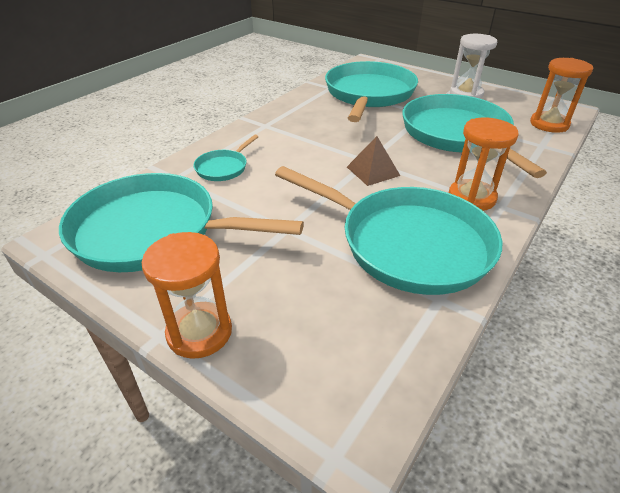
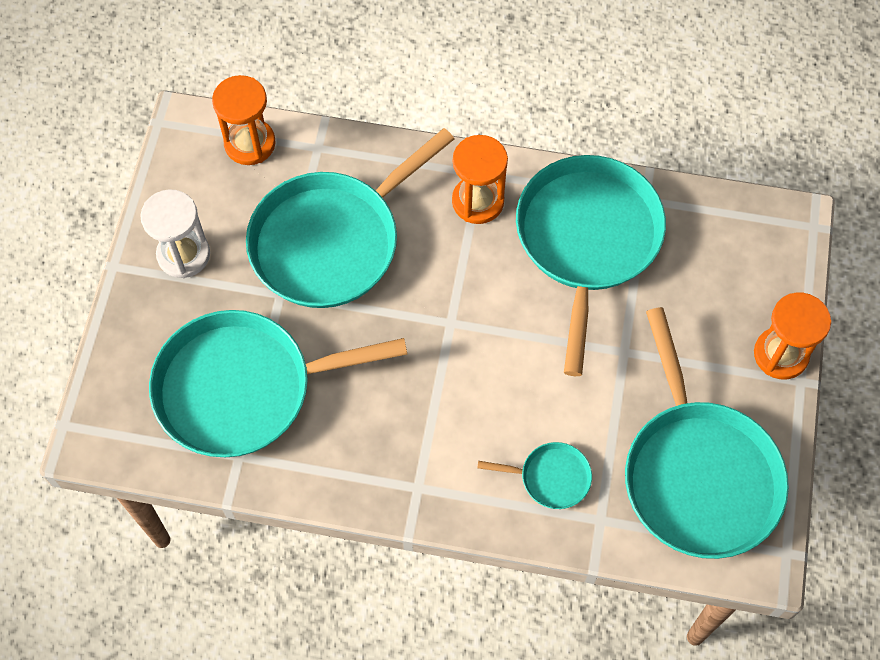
camera: 115 degrees left, 25 degrees up
(373, 171) = (472, 309): brown pyramid -> none

